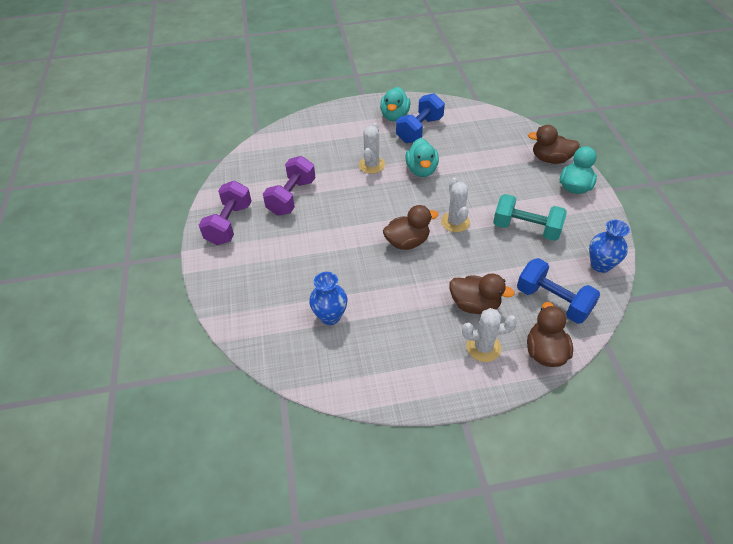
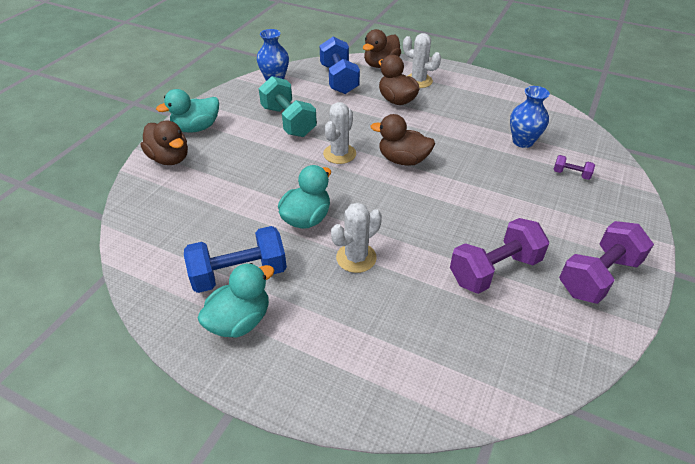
camera: 145 degrees left, 5 degrees down
(274, 300) = (571, 174): none -> purple dumbbell

